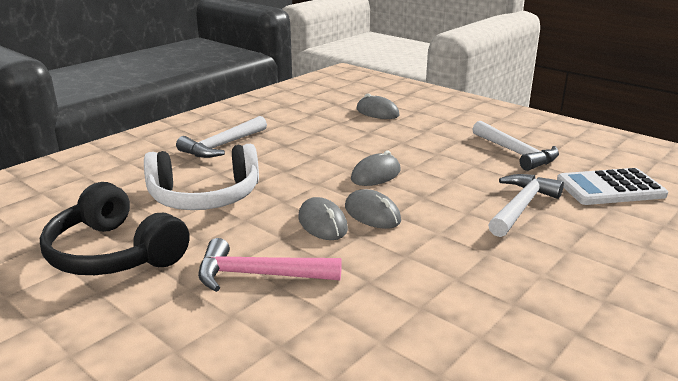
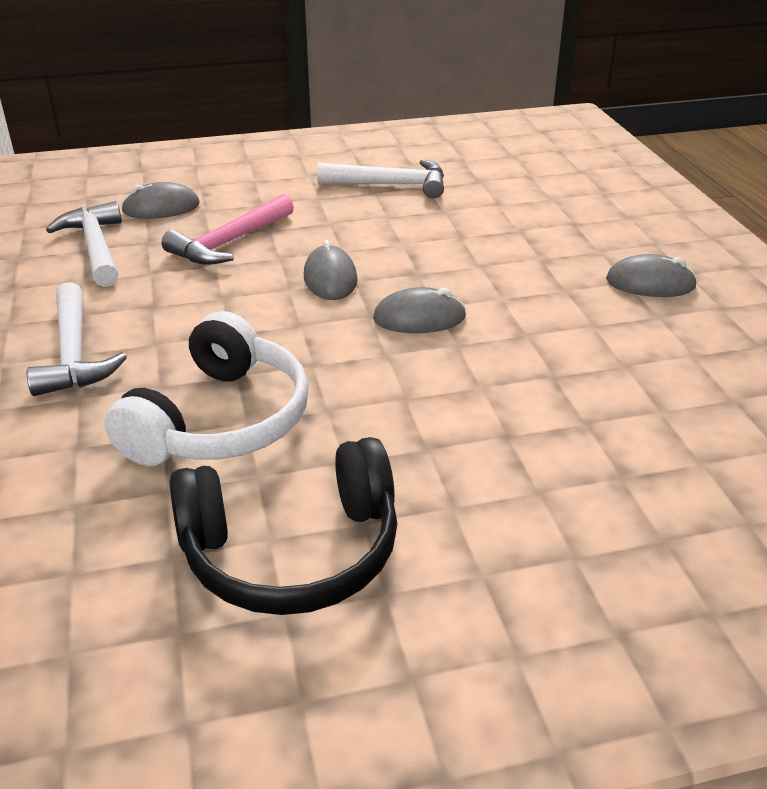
camera: 55 degrees left, 10 degrees up
(259, 275) = (473, 443): pink hammer -> pink hammer (230, 242)
(322, 223) = (403, 357): grey mouse -> grey mouse (650, 283)
(521, 207) = (502, 234): white hammer -> white hammer (96, 247)
(610, 188) = (518, 180): white calculator -> none

